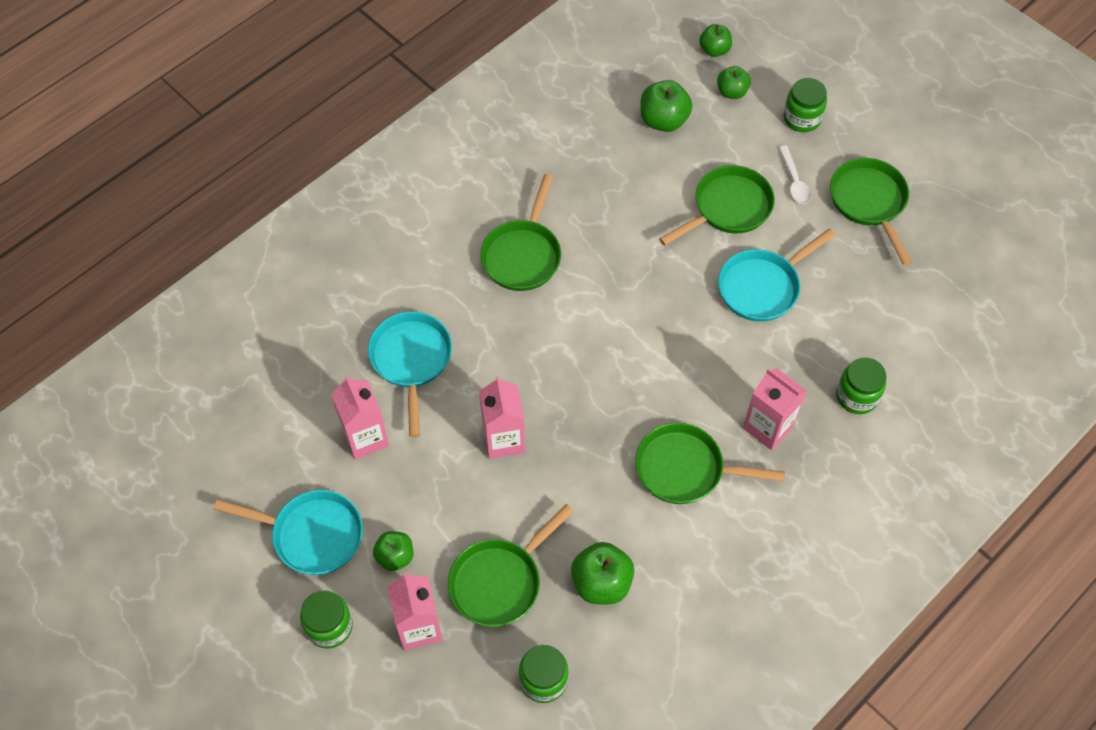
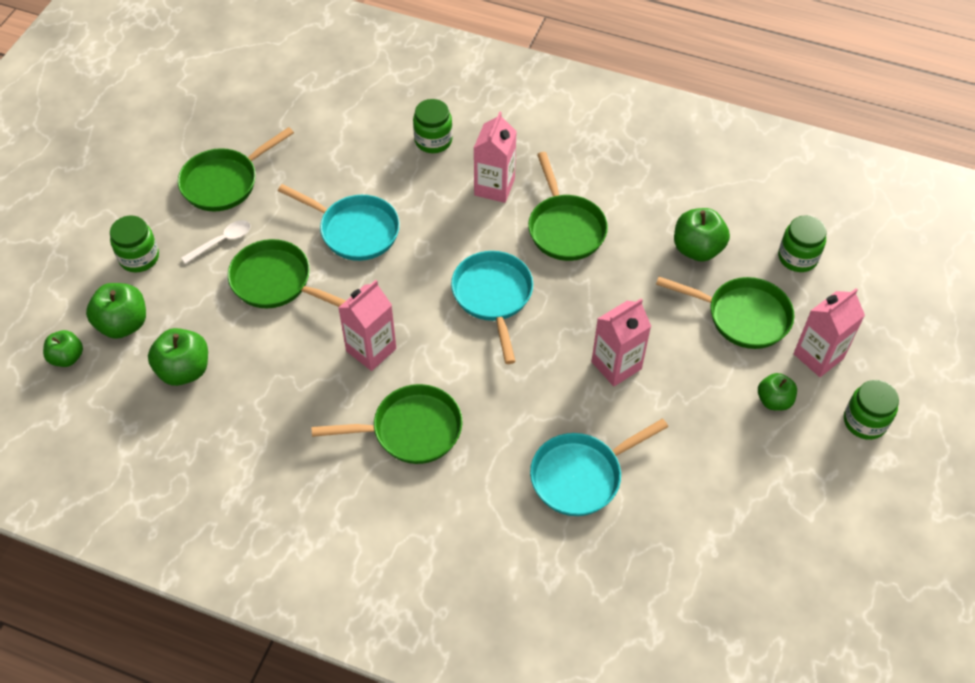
camera: 115 degrees left, 5 degrees down
(312, 535) = (799, 475): turquoise pan -> turquoise pan (493, 297)
(365, 438) = (682, 477): pink carton -> pink carton (371, 350)
(732, 92) = (123, 324): green apple -> green apple, size x1.54

